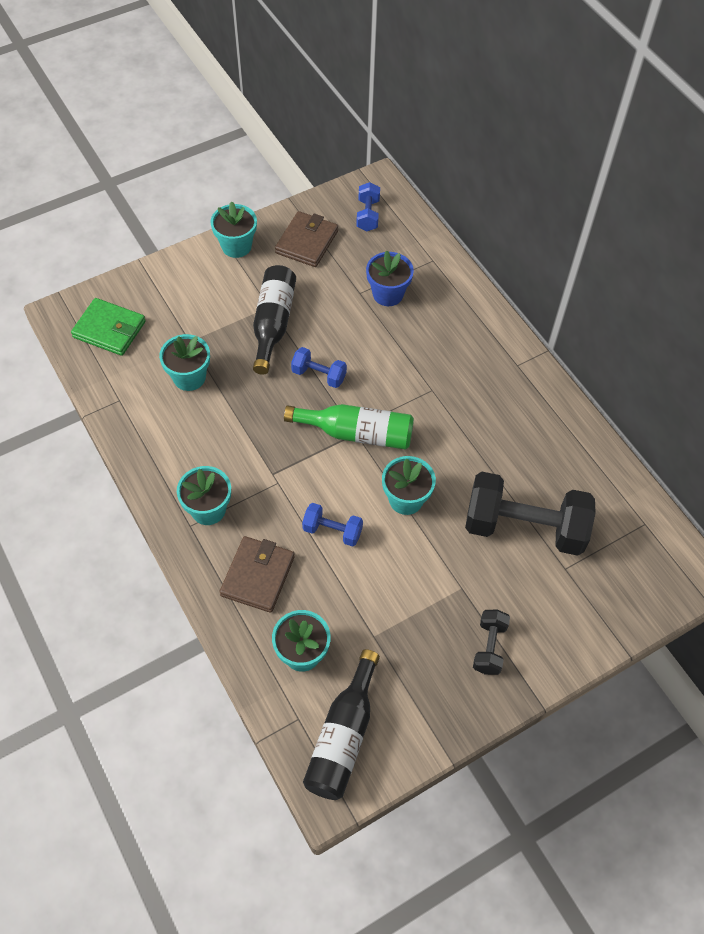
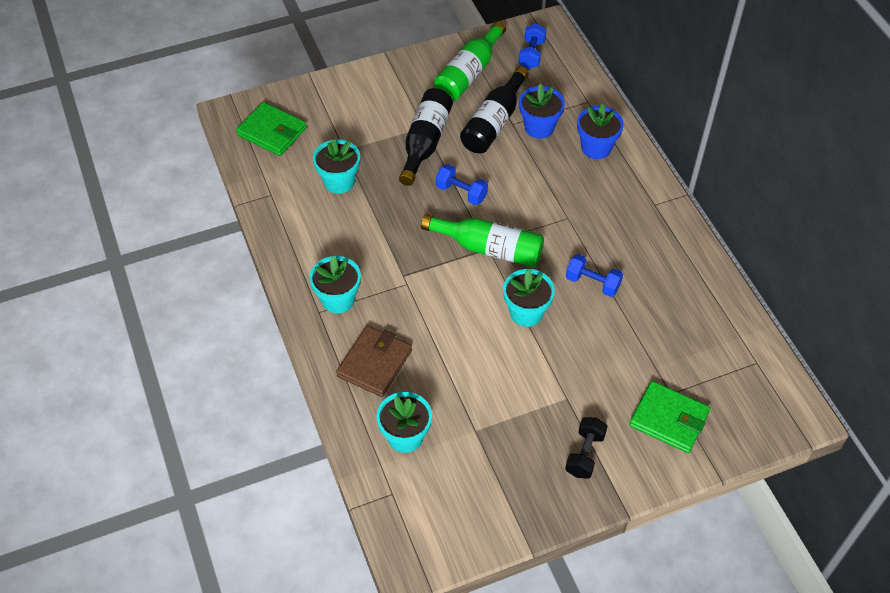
camera: 10 degrees right, 5 degrees down
(236, 246) = (402, 70): turquoise flower pot -> none
(307, 242) = (469, 73): brown wallet -> green bottle
(332, 531) = (451, 332): blue dumbbell -> blue dumbbell (592, 283)
(343, 736) = (432, 515): black bottle -> black bottle (494, 122)
(449, 310) = (596, 147): none -> blue flower pot
(524, 527) = (637, 351): black dumbbell -> none
(567, 597) = (669, 419): none -> green wallet

